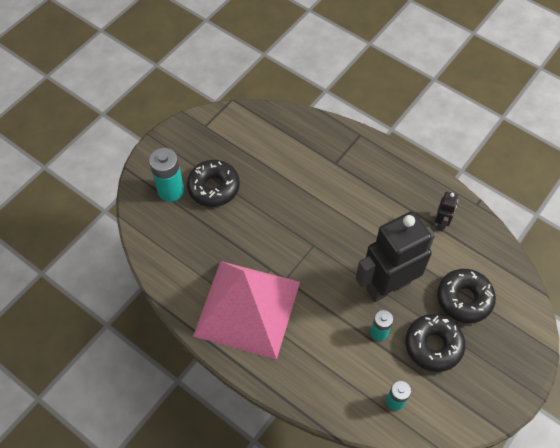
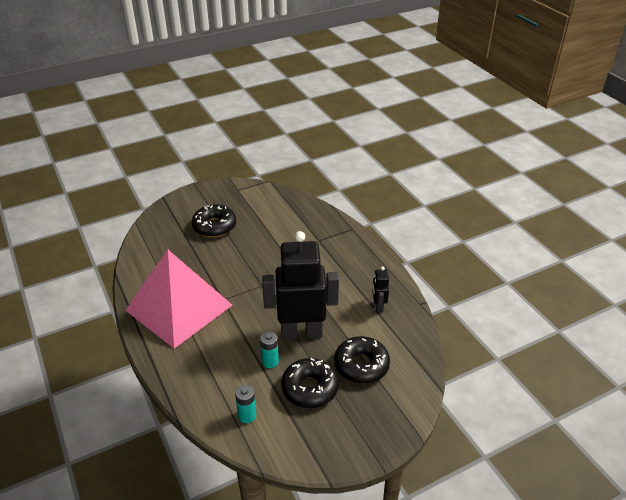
camera: 25 degrees right, 20 degrees down
(171, 190) = (182, 218): turquoise battery -> none
(441, 223) = (378, 306): black robot -> black robot turned 135 degrees clockwise

